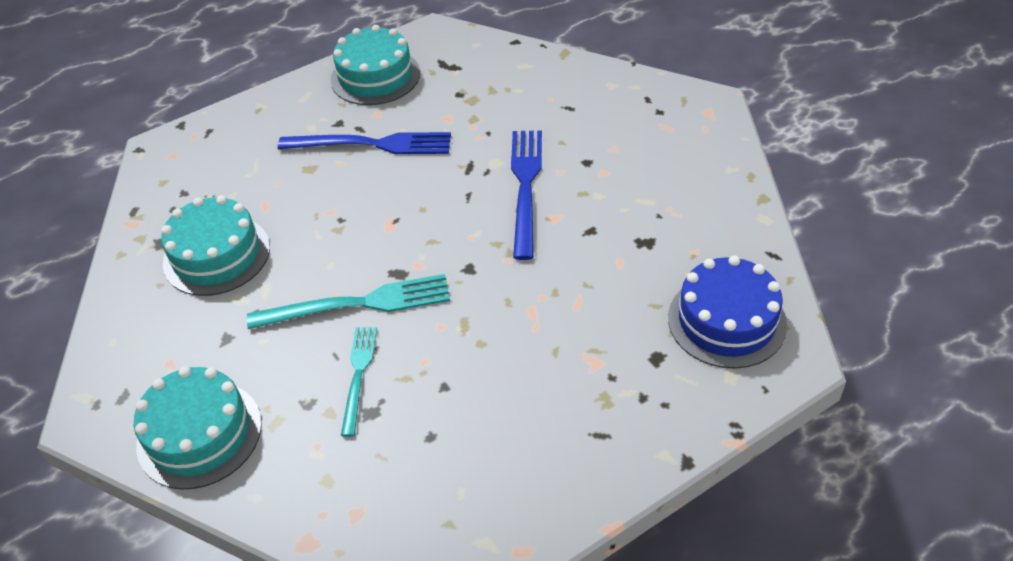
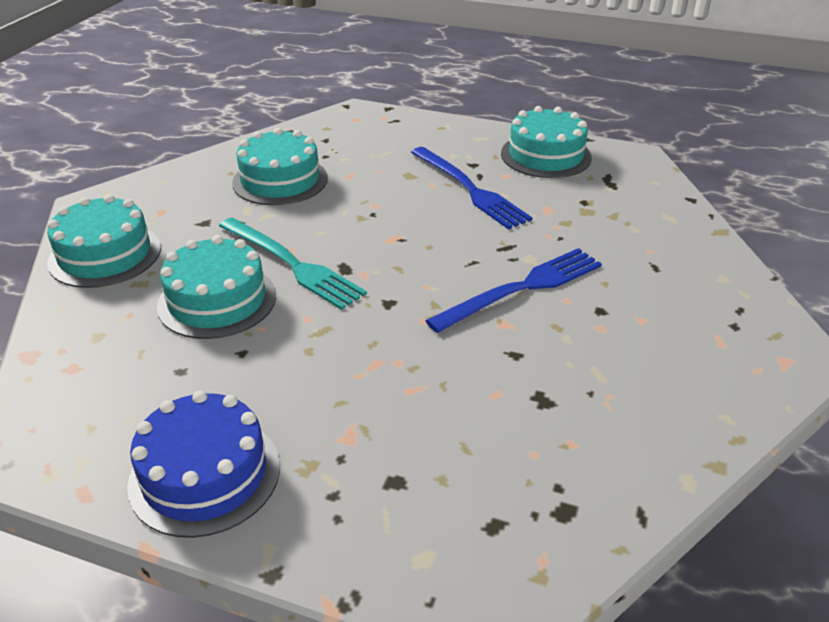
camera: 50 degrees right, 10 degrees down
(358, 375) = (217, 300): turquoise fork -> turquoise cake
(726, 321) = (499, 517): blue cake -> blue cake (205, 474)

